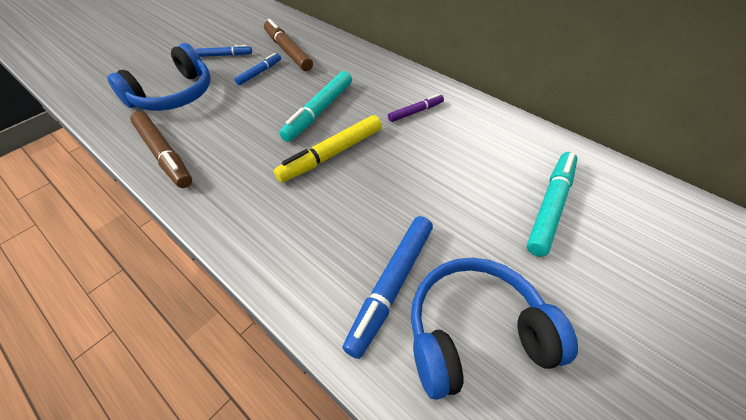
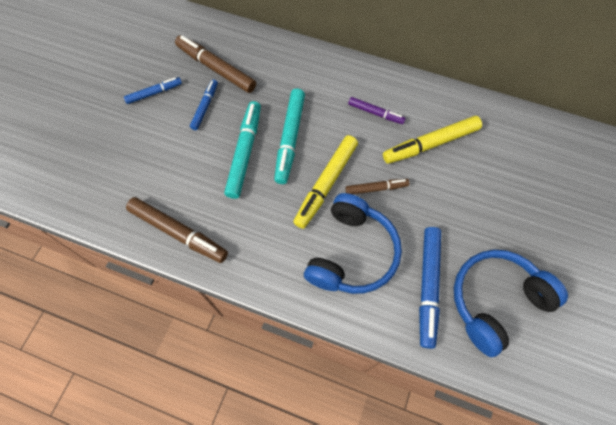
camera: 20 degrees left, 15 degrees up
(173, 95) = (137, 162): blue headphones -> blue headphones (352, 253)
(382, 171) = (376, 188): none -> brown marker
(415, 112) = (375, 113): purple marker -> purple marker turned 75 degrees clockwise
(462, 149) = (431, 144): none -> yellow marker
(550, 206) = (514, 179): turquoise marker -> turquoise marker (244, 153)

